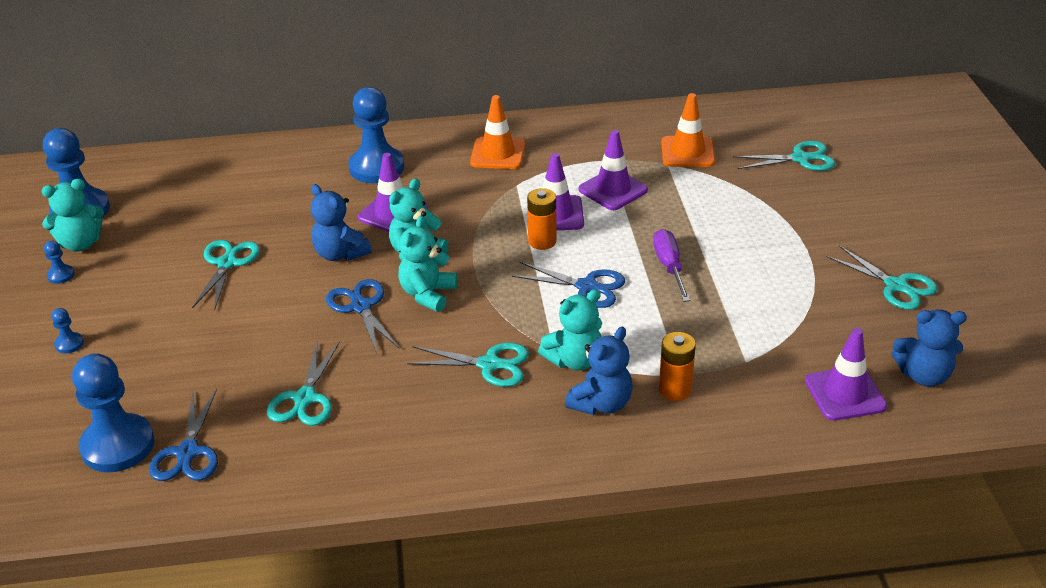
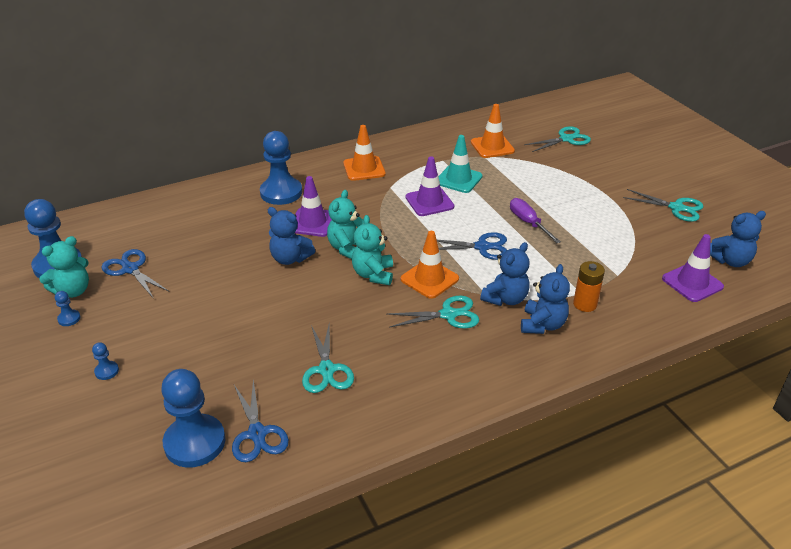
camera: 20 degrees left, 0 degrees up
(227, 263) = (205, 282): turquoise scissors -> none
(361, 306) = (329, 293): blue scissors -> blue scissors (130, 269)
(493, 314) = (429, 279): none -> orange traffic cone
(542, 241) = (432, 222): orange battery -> none
(574, 360) = (505, 299): turquoise teddy bear -> blue teddy bear
(613, 190) = (458, 179): purple traffic cone -> turquoise traffic cone

